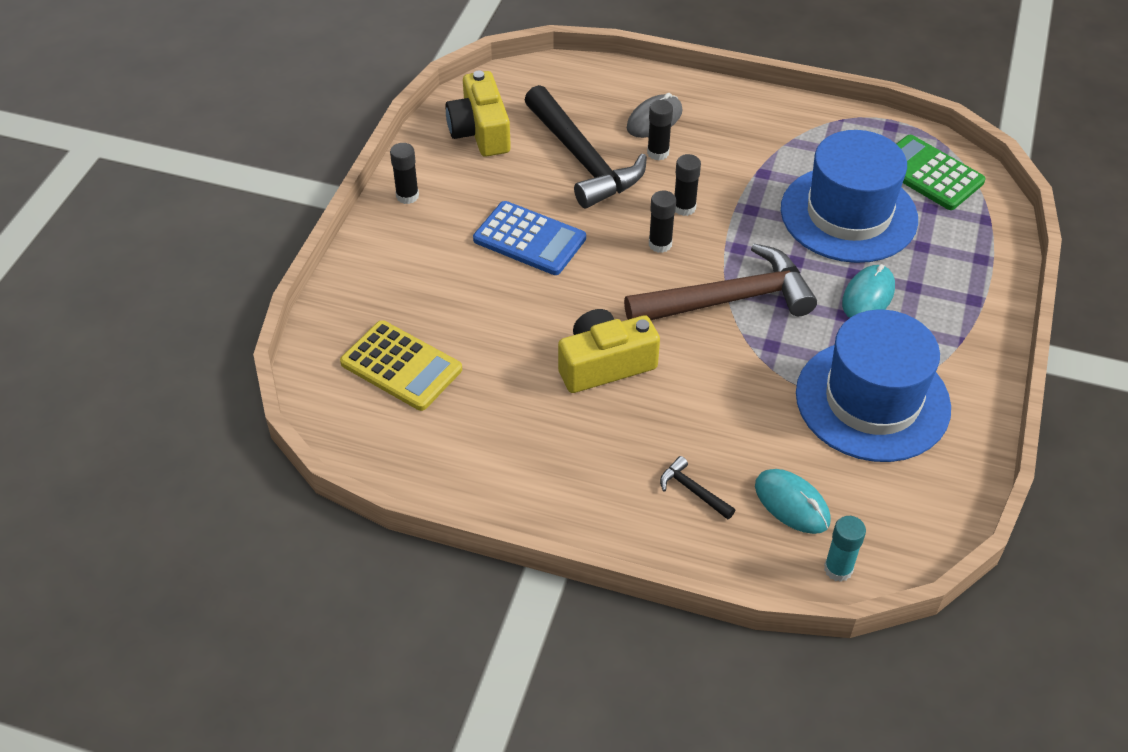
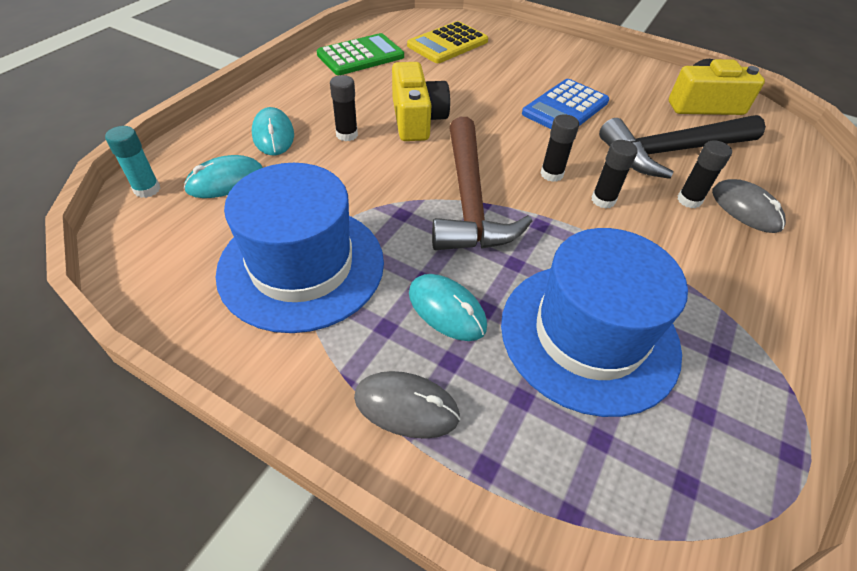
camera: 100 degrees right, 0 degrees up
(407, 196) = (618, 64): black glue stick -> black glue stick (347, 135)
(693, 490) = (273, 135): black hammer -> turquoise mouse
(929, 173) = (679, 468): green calculator -> green calculator (360, 56)
(963, 304) = (406, 406): none -> grey mouse

